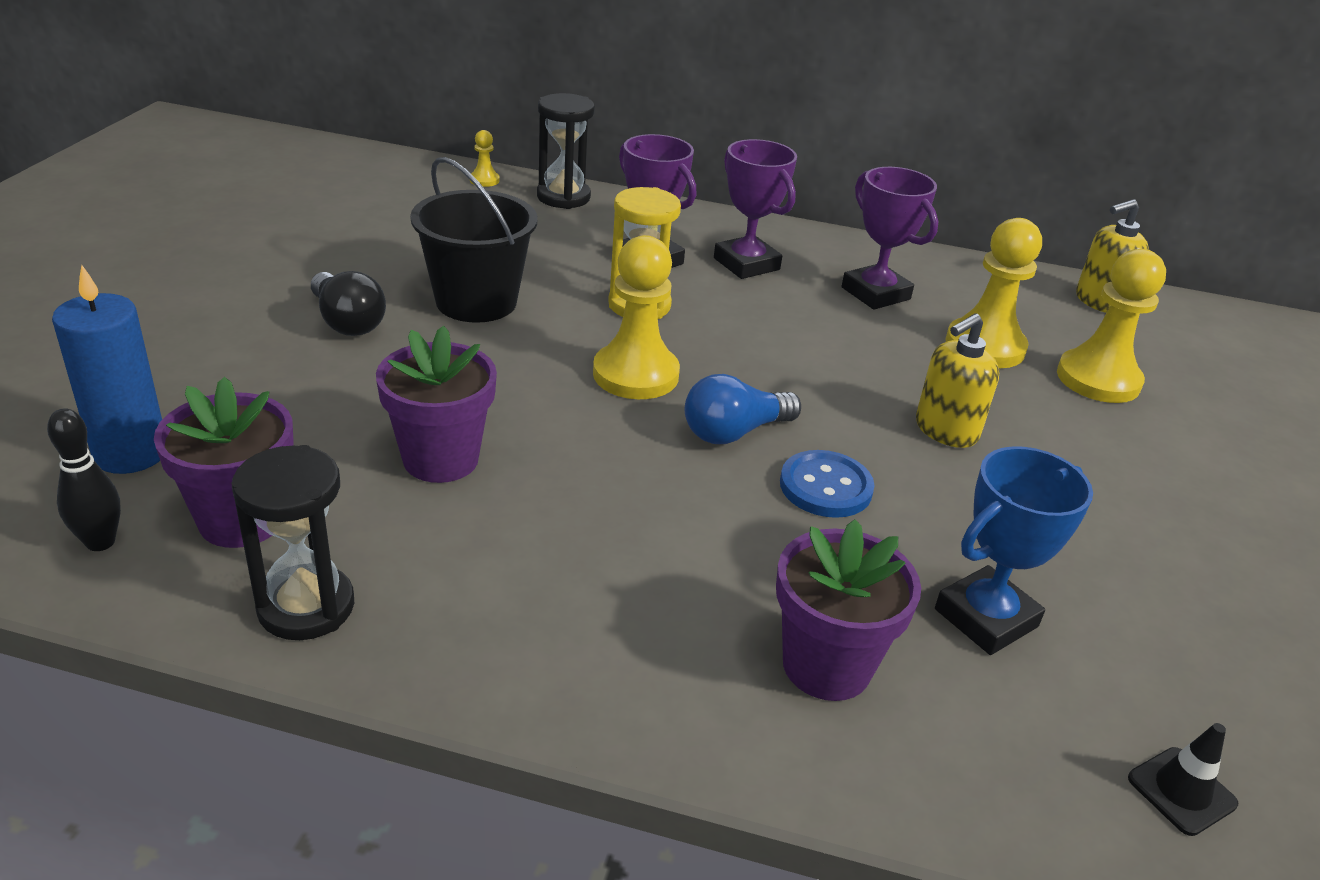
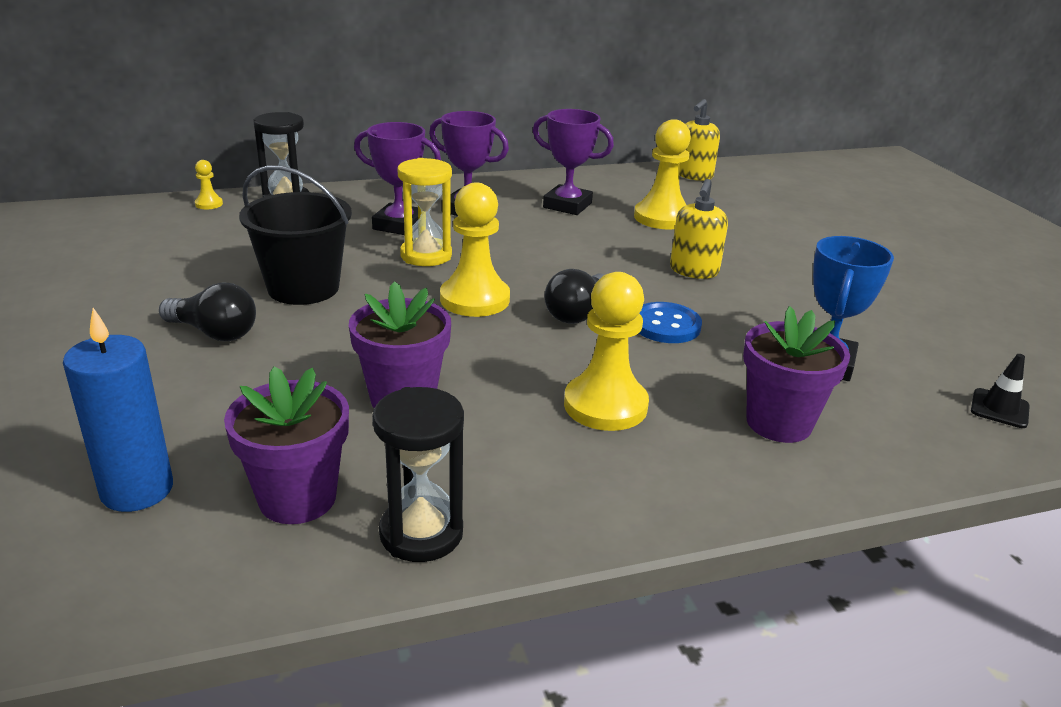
camera: 30 degrees left, 5 degrees down
(100, 542) = (192, 563): black bowling pin -> none
(734, 432) = (577, 313): blue light bulb -> black light bulb
(1098, 379) = (739, 217): yellow pawn -> yellow pawn (605, 405)

